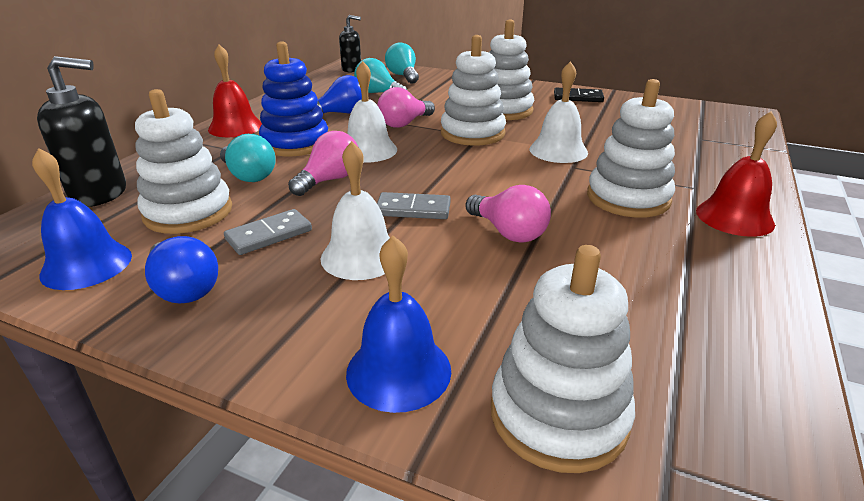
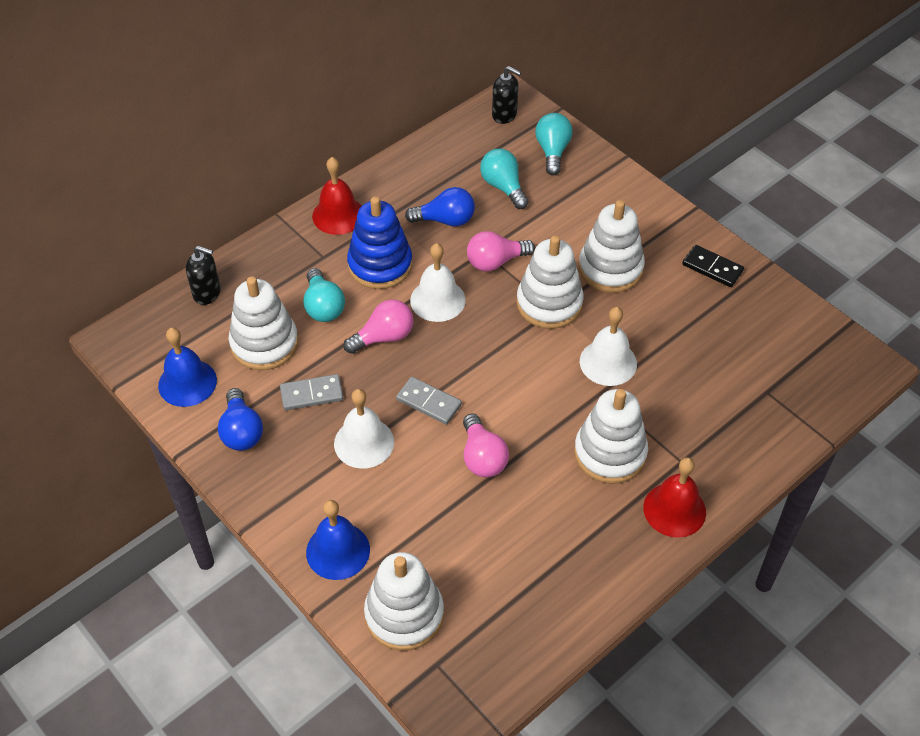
camera: 25 degrees right, 20 degrees up
(100, 194) = (207, 293): black soap dispenser -> black soap dispenser, size x0.64

